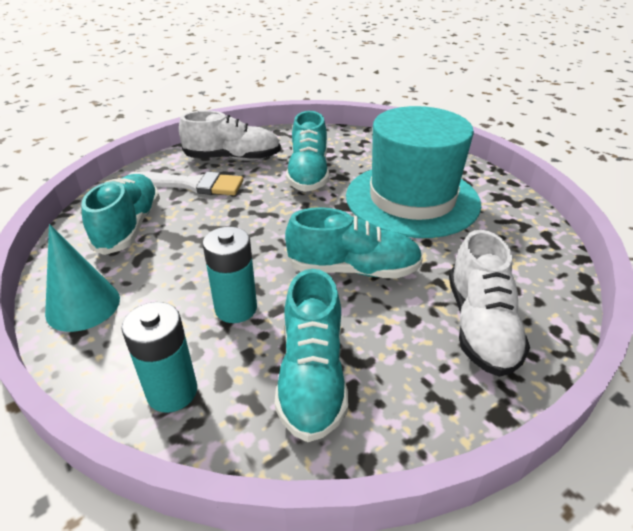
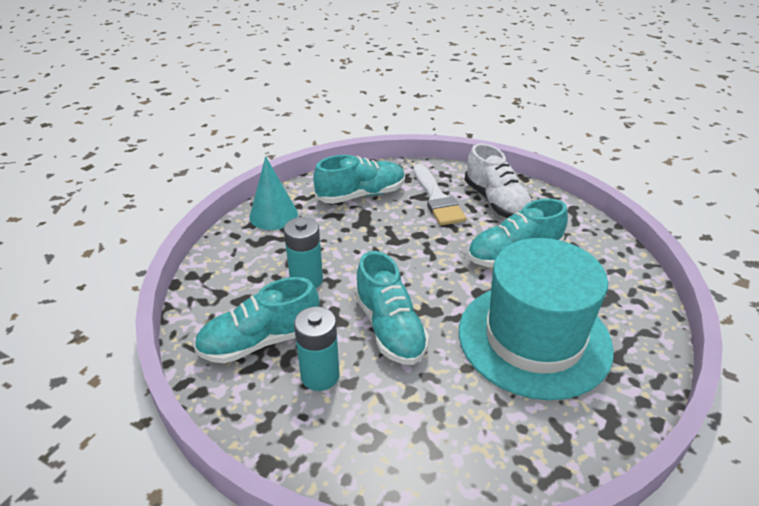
camera: 65 degrees right, 0 degrees up
(172, 392) = (221, 282): turquoise battery -> turquoise battery (320, 376)
(480, 325) = (365, 432): white shoe -> none

